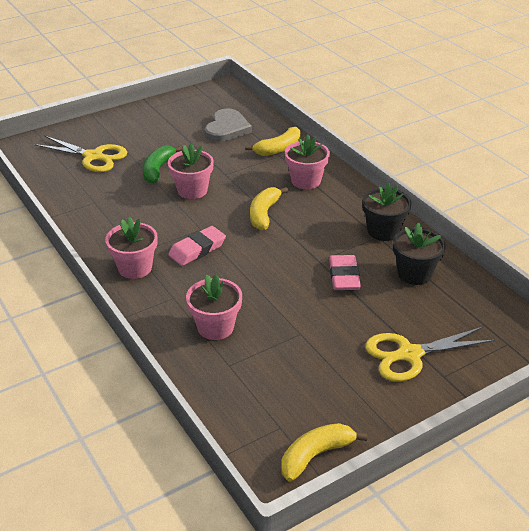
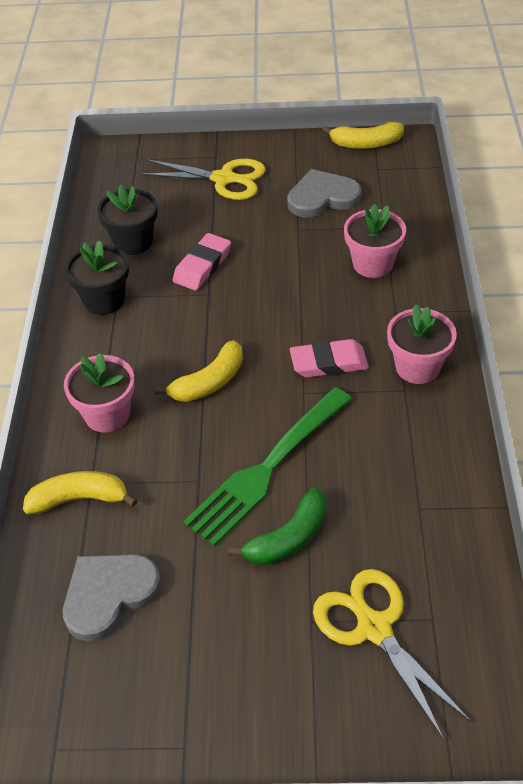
camera: 145 degrees left, 10 degrees up
(192, 190) = (268, 467): pink flower pot -> green fork
(306, 372) = (322, 197): none -> grey heart

